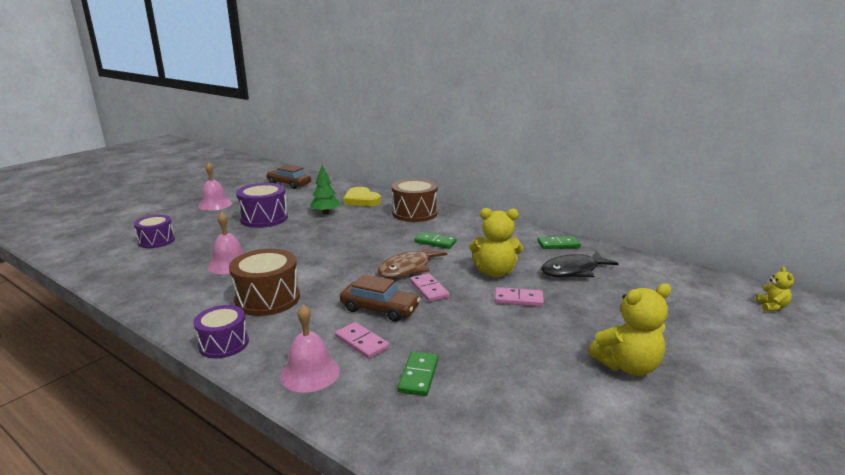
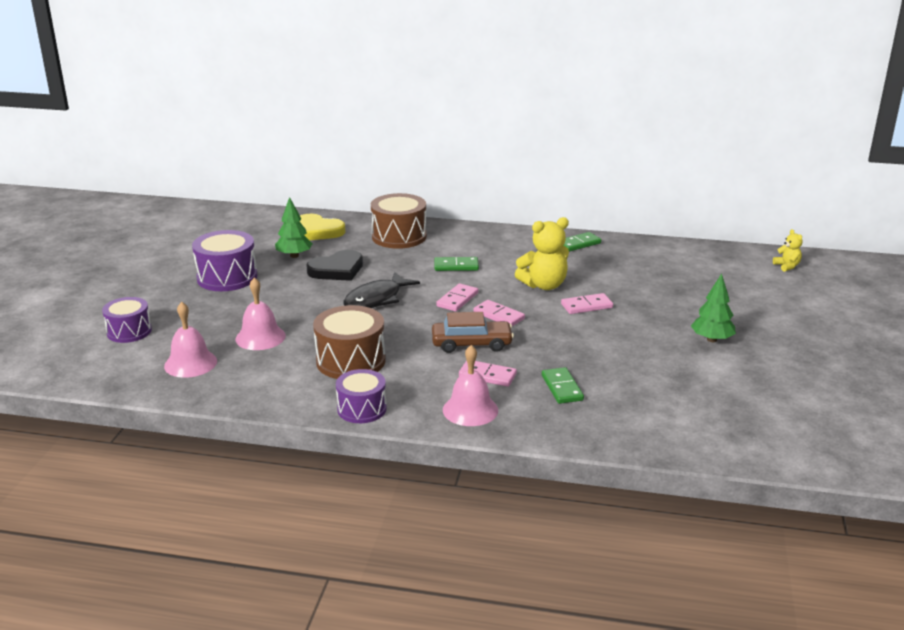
camera: 25 degrees left, 5 degrees up
(215, 204) = (135, 272): pink bell -> pink bell (190, 363)
(289, 184) = (196, 225): brown car -> none
(343, 227) = (337, 270): none -> black heart
(408, 268) = (457, 299): brown fish -> pink domino
(573, 271) = (612, 268): black fish -> black fish (376, 299)
(627, 366) = (711, 339): yellow teddy bear -> green tree

